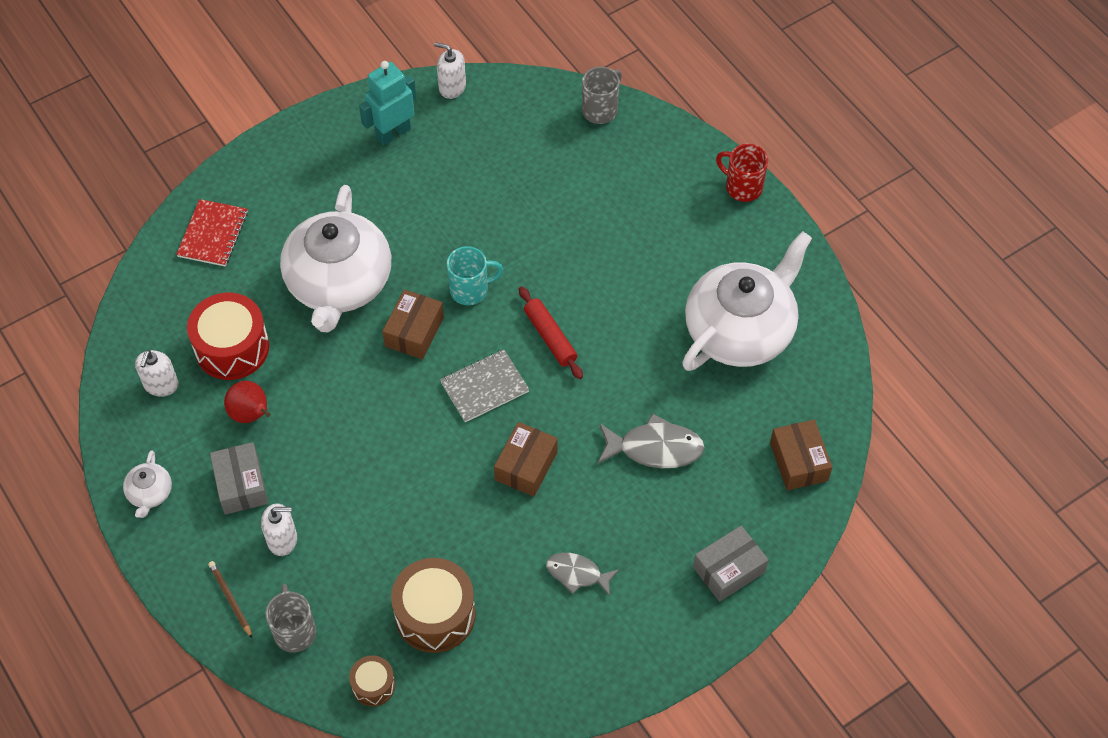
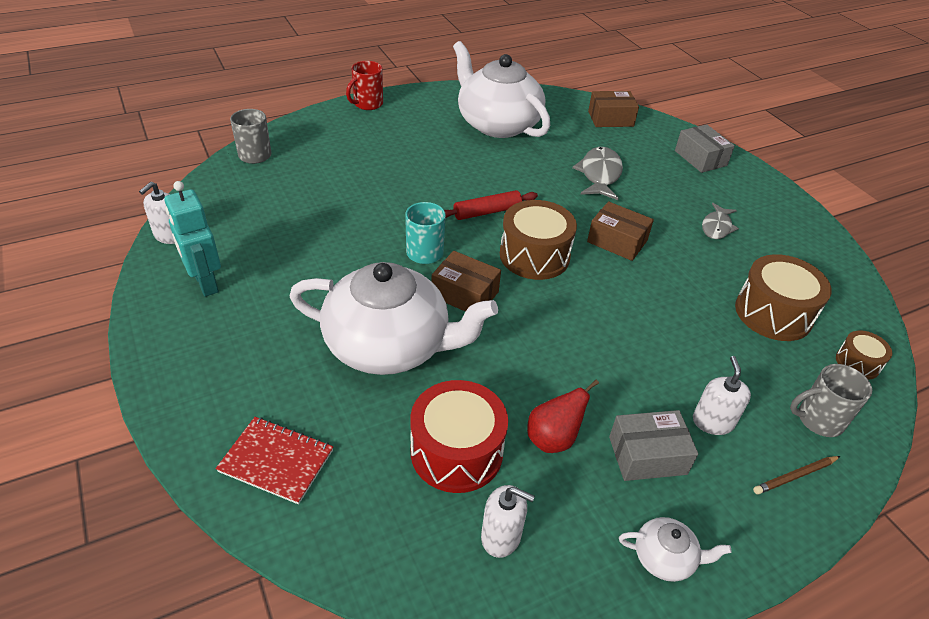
camera: 85 degrees left, 15 degrees down
(484, 387) = (534, 255): grey notebook -> brown drum

